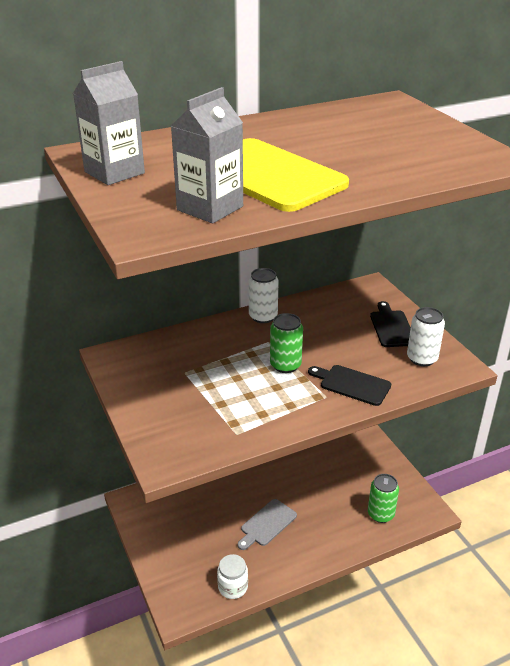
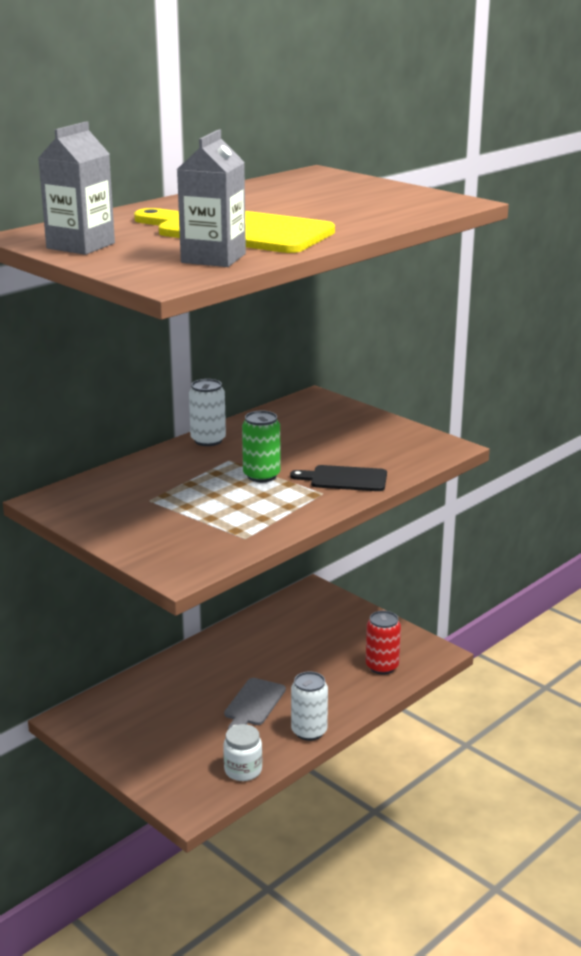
camera: 20 degrees left, 10 degrees down
(380, 514) = (382, 666): green can -> red can
(391, 327) = (358, 427): black cutting board -> none
(422, 358) = (405, 447): white can -> white can (309, 731)

